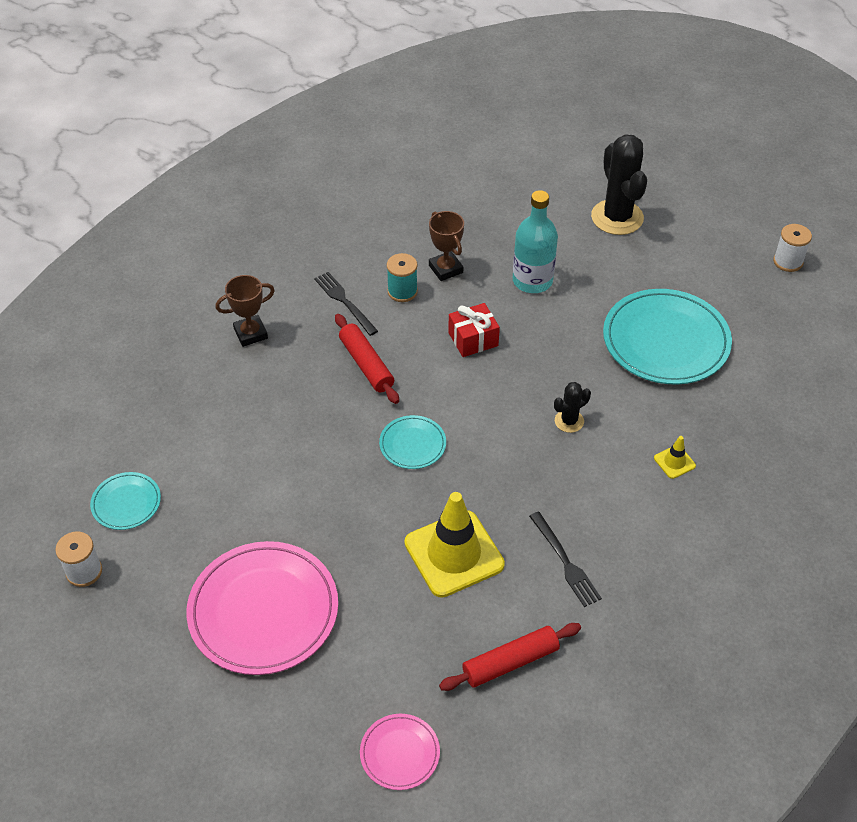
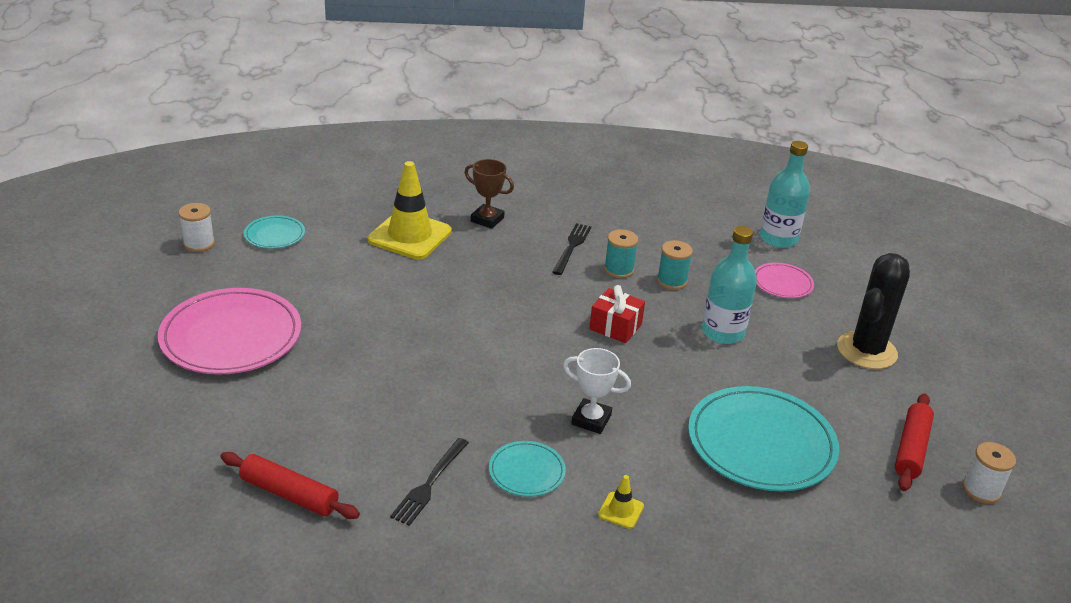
camera: 50 degrees right, 15 degrees down
(366, 364) = (522, 284): red rolling pin -> red rolling pin (911, 449)
(400, 753) = (146, 466): pink plate -> pink plate (782, 283)
(412, 444) = (467, 341): turquoise plate -> turquoise plate (527, 471)
(445, 269) = (672, 281): brown trophy -> turquoise spool
(448, 171) = (778, 238): none -> turquoise bottle
(454, 554) = (376, 412): yellow traffic cone -> yellow traffic cone (410, 236)
(569, 421) = (591, 420): black cactus -> white trophy

